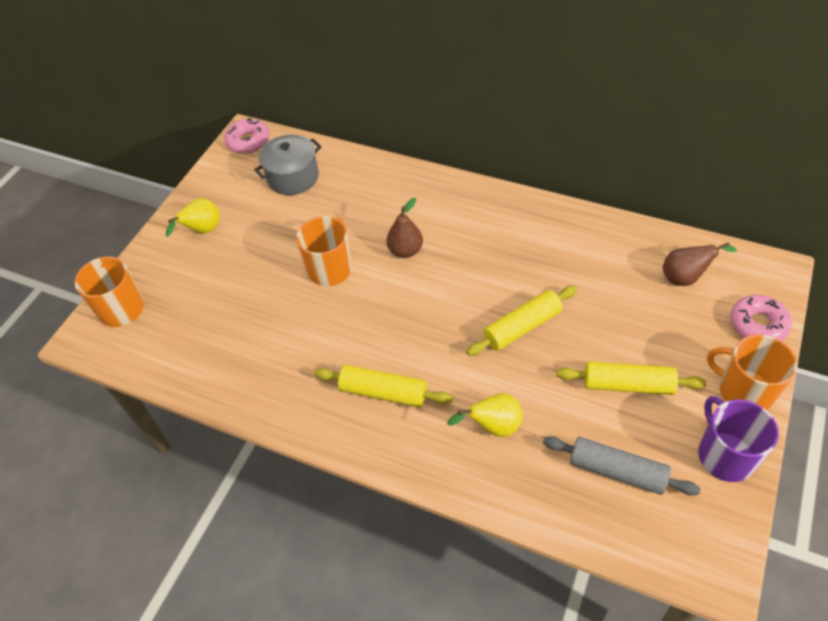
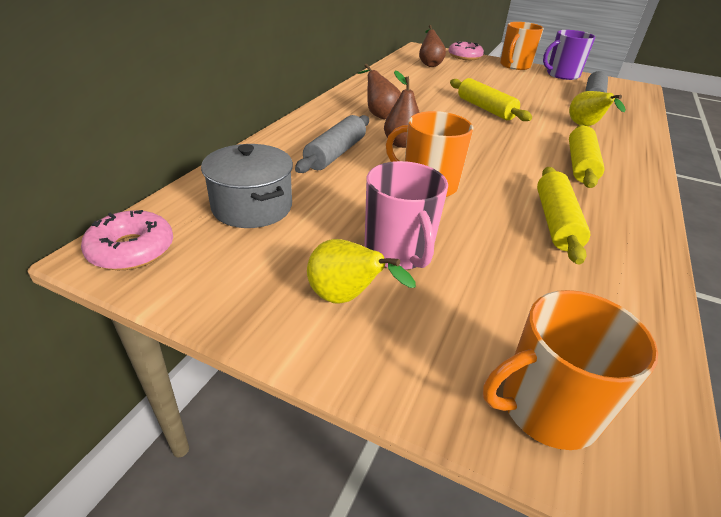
camera: 95 degrees left, 15 degrees down
(243, 252) = (398, 251): none -> pink mug
(378, 209) = (335, 153): none -> grey rolling pin
(472, 232) = (379, 115): none -> brown pear
(628, 385) = (524, 87): yellow rolling pin -> yellow rolling pin (556, 222)

